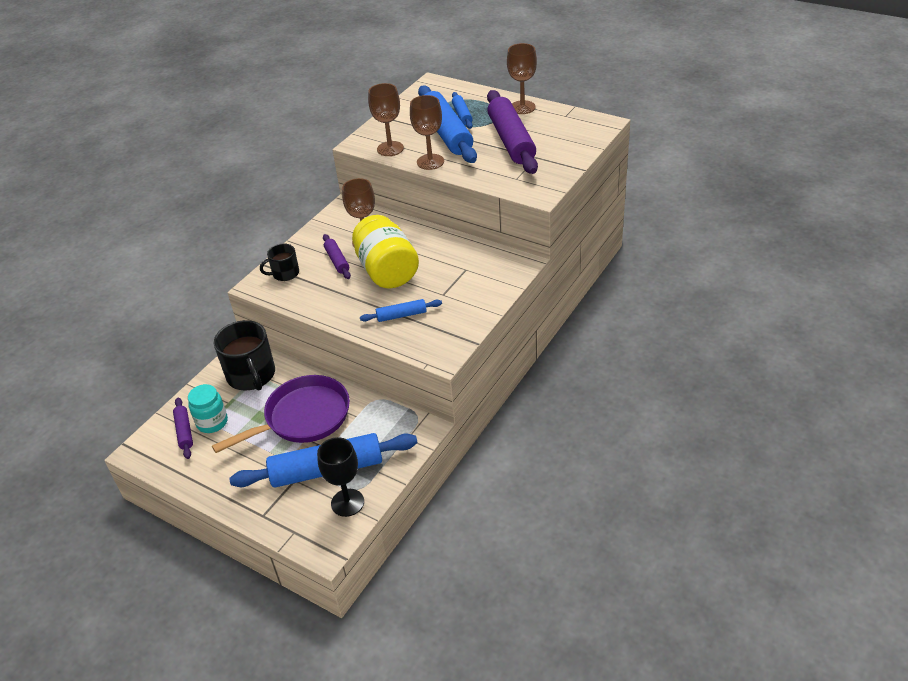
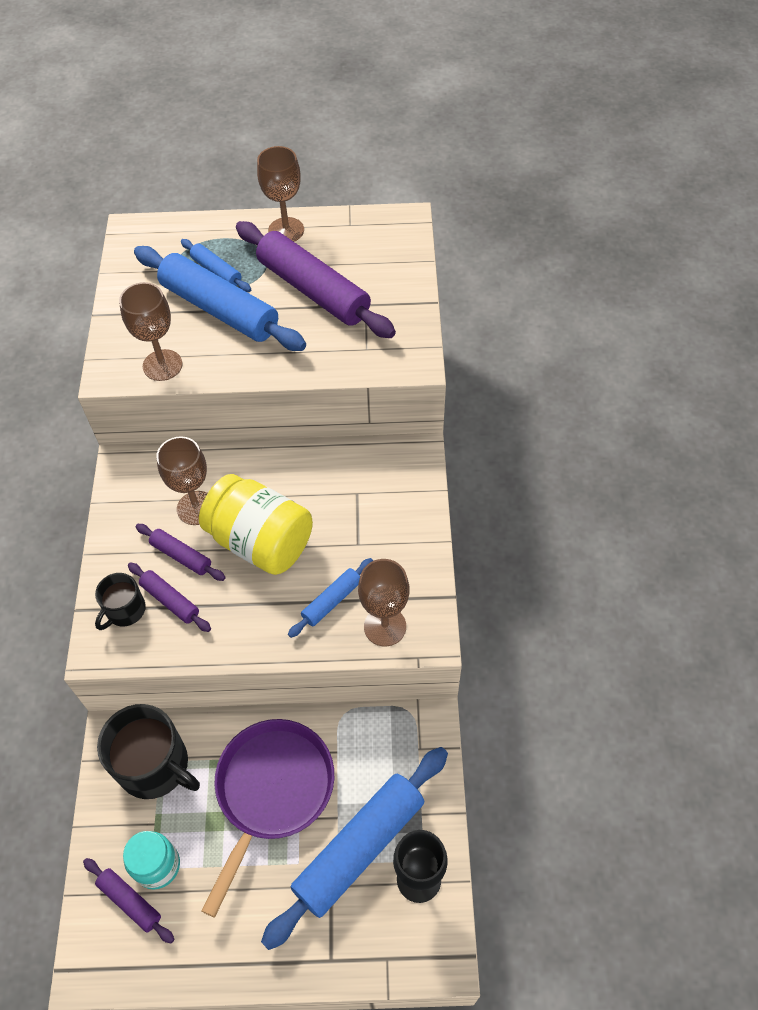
camera: 35 degrees left, 15 degrees up
(312, 279) = (170, 600): none -> purple rolling pin
(430, 162) = (235, 366): brown goblet -> brown goblet (385, 626)

